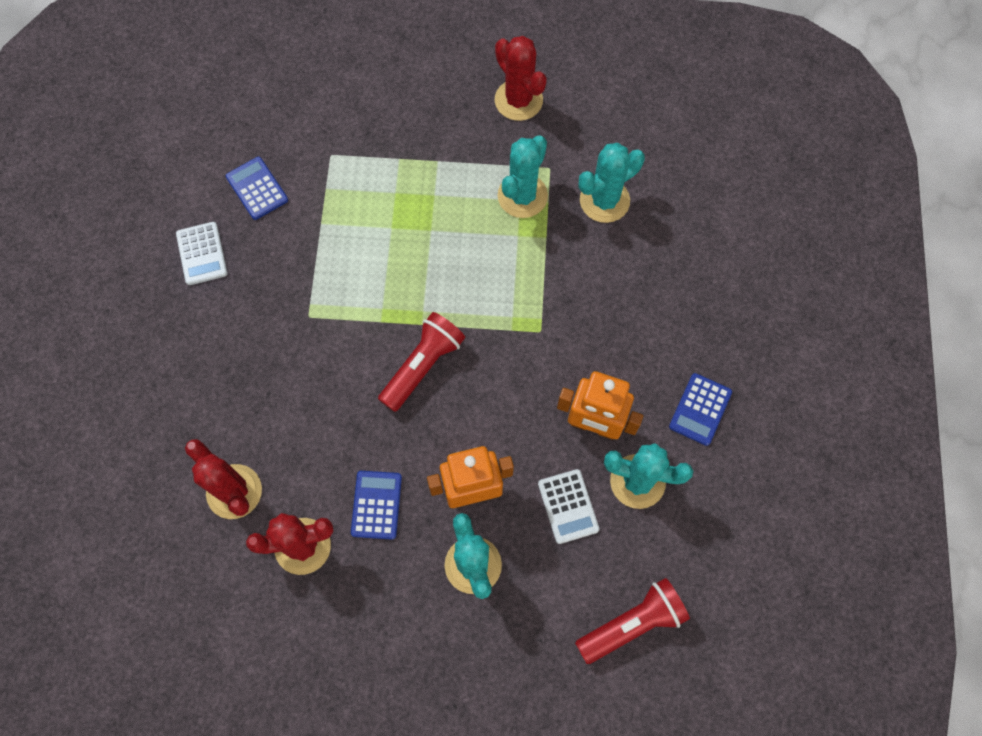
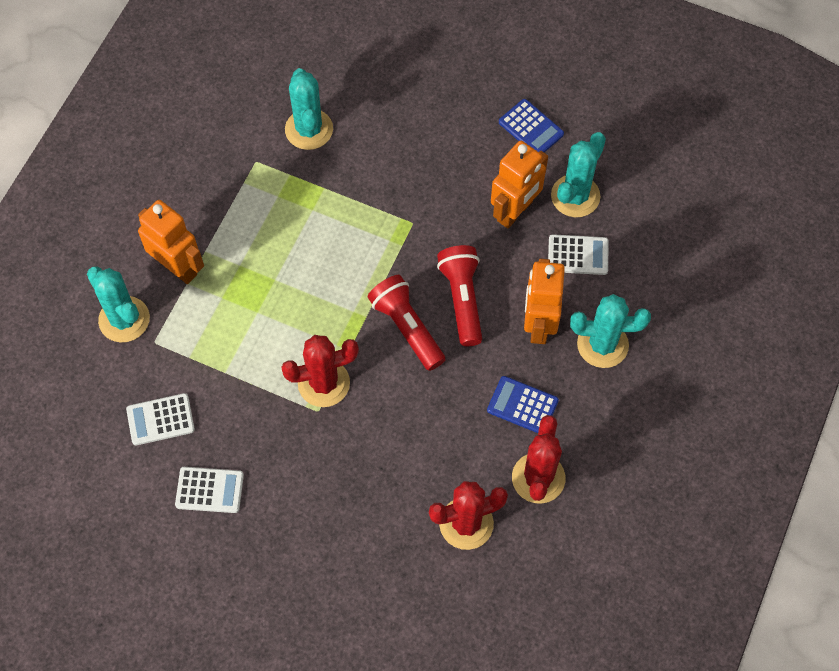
camera: 70 degrees left, 5 degrees down
(257, 188) = (160, 419): blue calculator -> white calculator
(412, 145) = (178, 267): none -> orange robot
(518, 100) = (173, 162): red cactus -> red cactus (324, 383)
(522, 196) = (274, 192): turquoise cactus -> turquoise cactus (124, 319)
(632, 623) = (690, 242): red flashlight -> red flashlight (462, 299)

